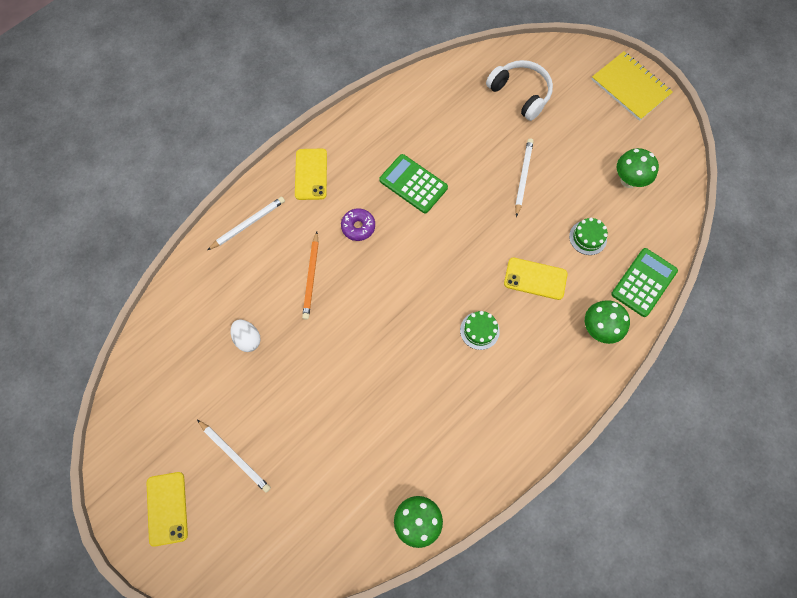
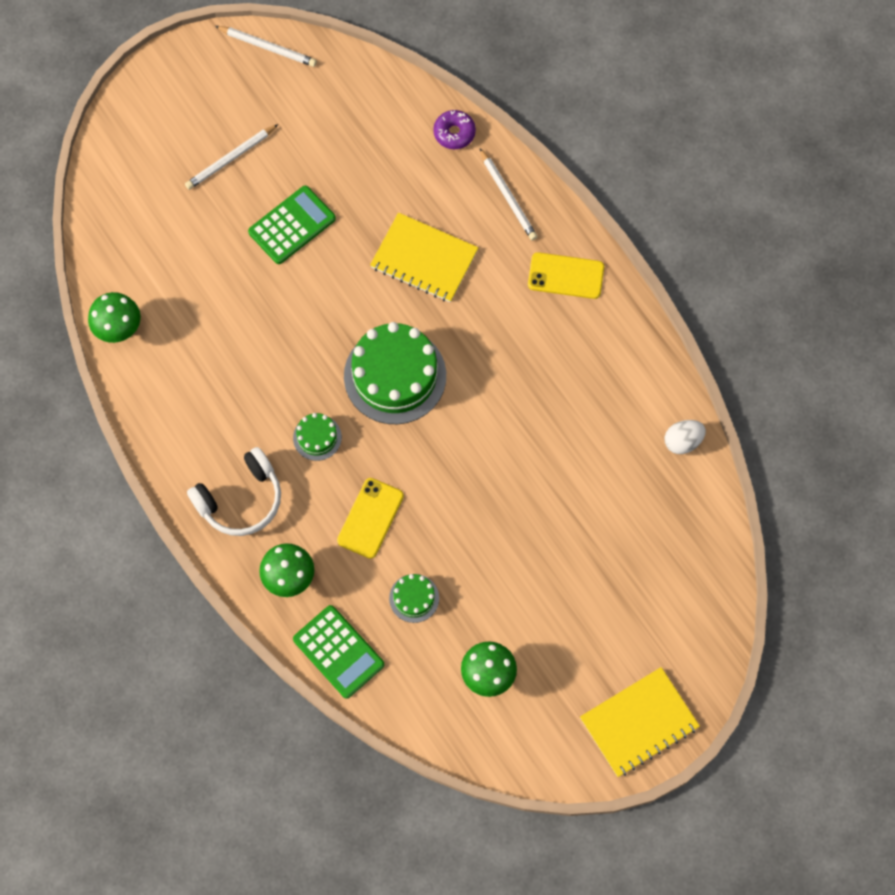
camera: 100 degrees right, 0 degrees up
(167, 508) = (192, 91): yellow phone -> none
(248, 339) = (360, 183): white egg -> white egg (682, 441)
(311, 277) = (424, 259): orange pencil -> yellow notebook
(358, 227) = (481, 321): purple donut -> purple donut (454, 133)
(413, 184) = (530, 396): green calculator -> green calculator (292, 225)
(415, 281) = (395, 376): none -> green cake
(520, 94) = (650, 564): white headphones -> white headphones (241, 499)
(523, 177) = (517, 537): white pencil -> white pencil (267, 47)

